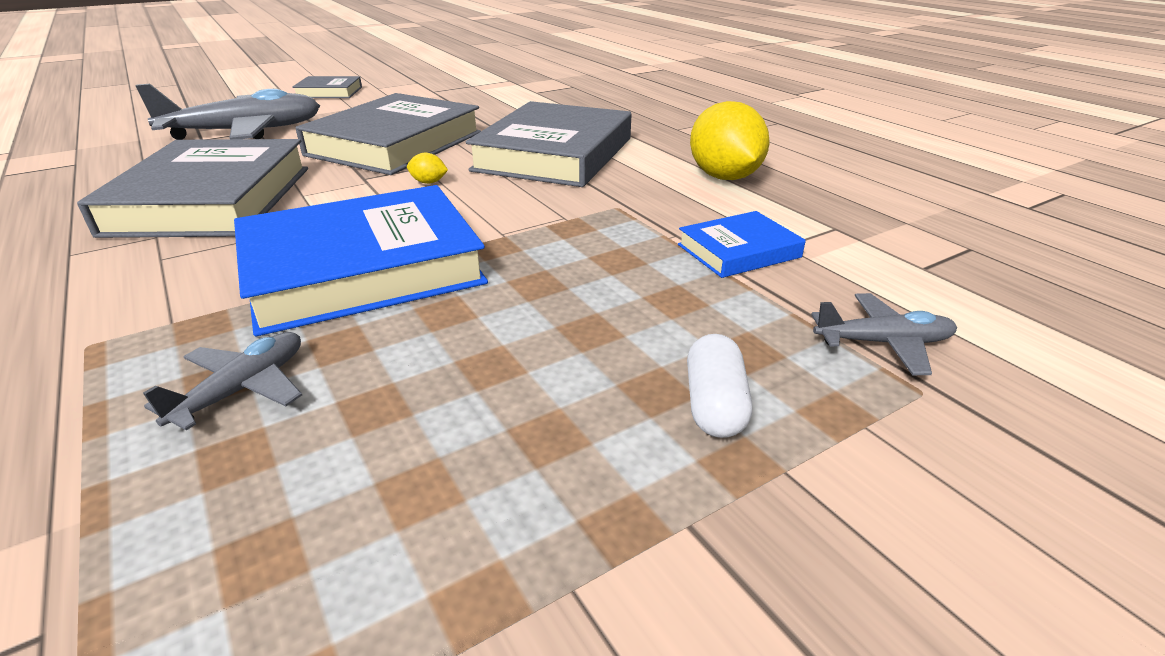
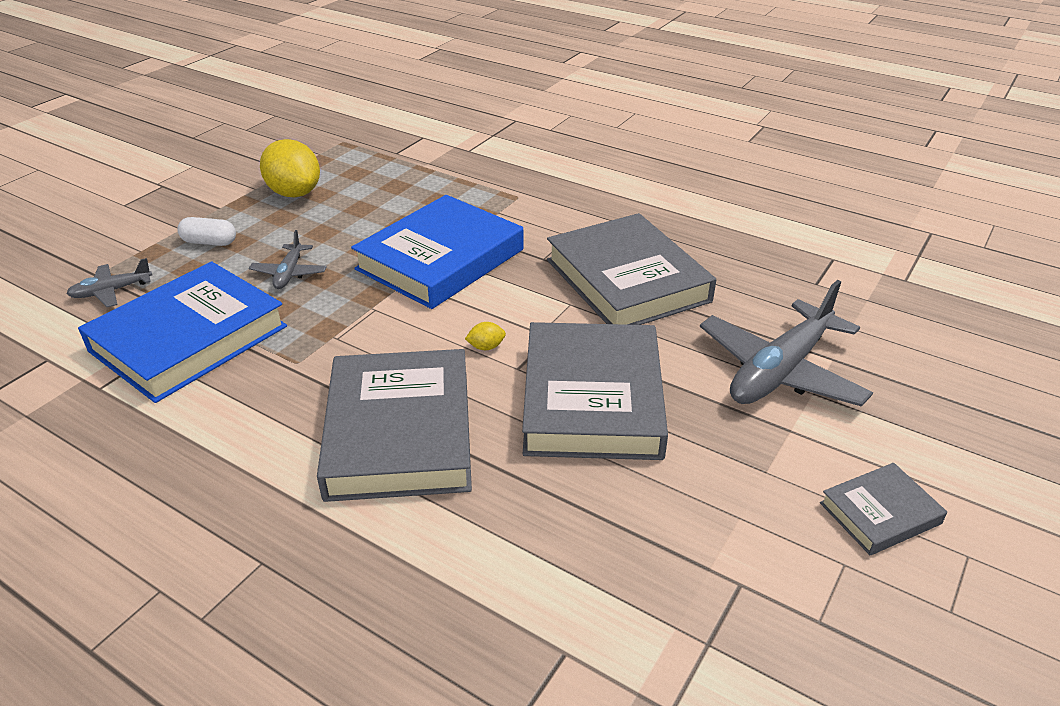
camera: 155 degrees right, 5 degrees up
(242, 389) = (422, 200): grey plane -> grey plane (289, 273)
(714, 405) = (209, 242): white capsule -> white capsule turned 60 degrees counterclockwise
(724, 177) = (194, 442): yellow lemon -> yellow lemon (294, 193)
(738, 251) = (189, 338): blue book -> blue book, size x2.06

